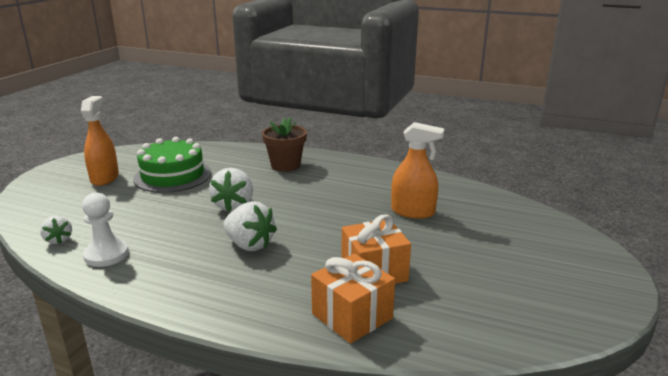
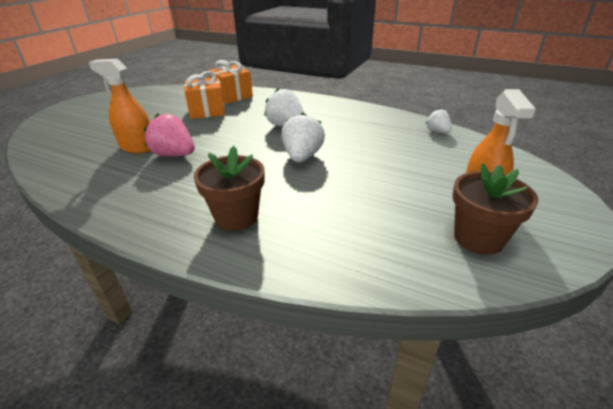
camera: 175 degrees left, 10 degrees up
(106, 255) = (388, 122): white pawn -> none
(133, 160) = (478, 238): none -> brown flower pot
(172, 175) = (391, 201): green cake -> none
(365, 205) = (174, 155): none -> pink strawberry

